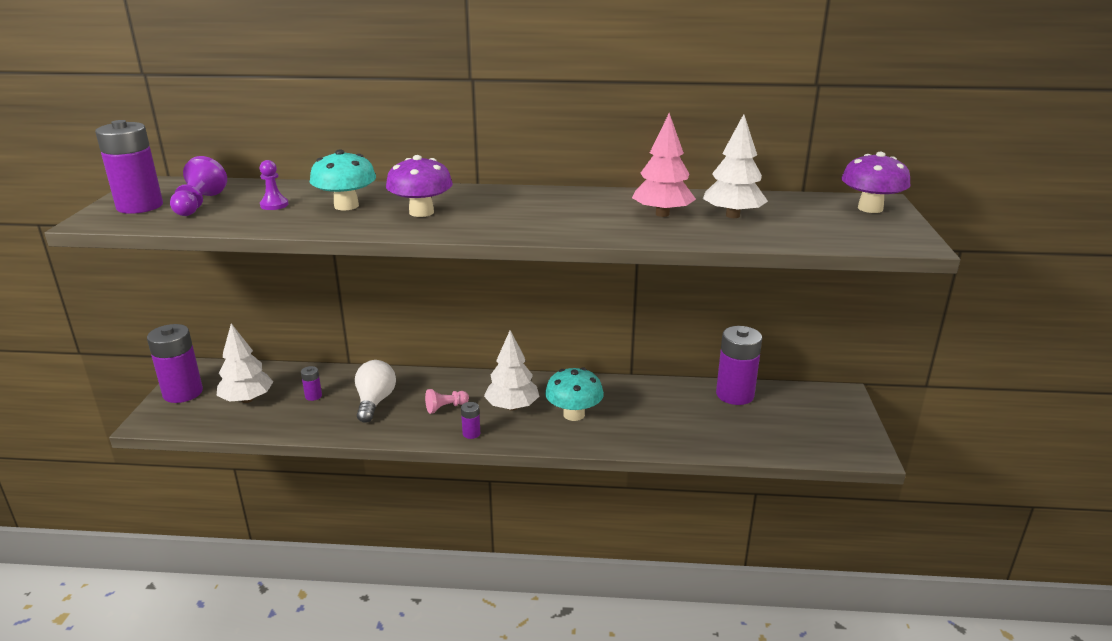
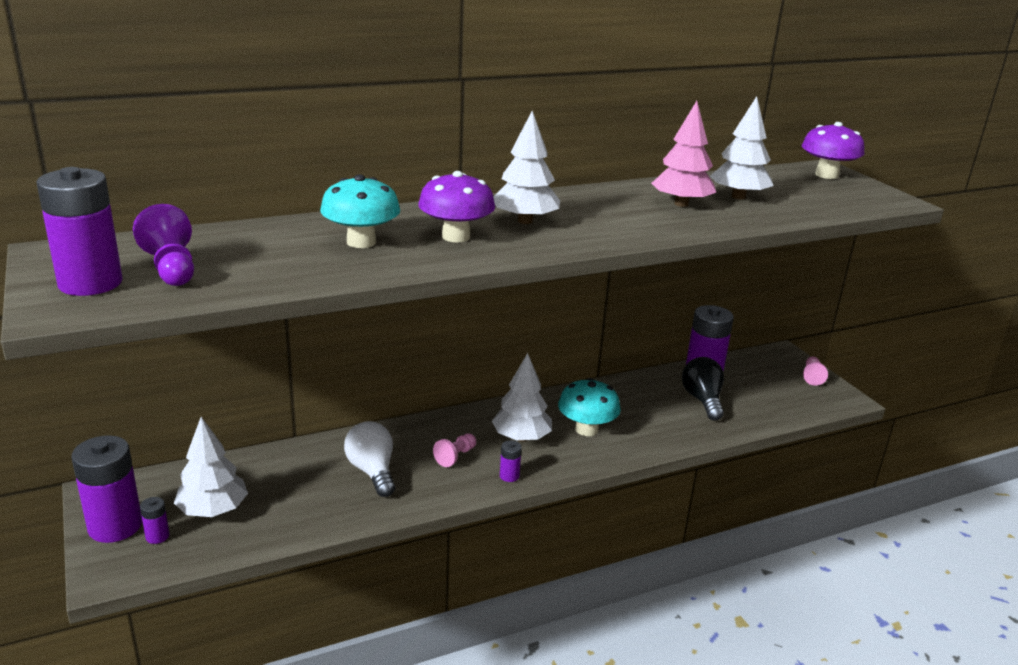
camera: 30 degrees left, 0 degrees up
(274, 205) = (272, 254): purple pawn -> none
(313, 396) = (293, 484): purple battery -> purple battery (157, 536)
(496, 208) = (525, 221): none -> white tree
(709, 417) = (702, 400): none -> black light bulb
(851, 423) = (812, 376): none -> pink pawn

